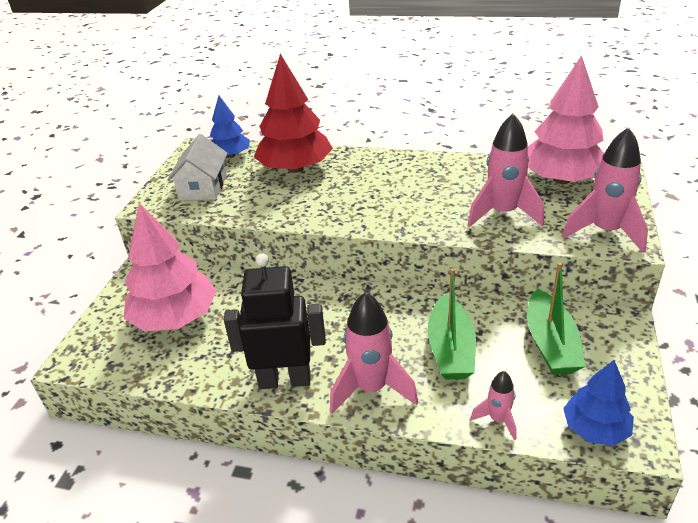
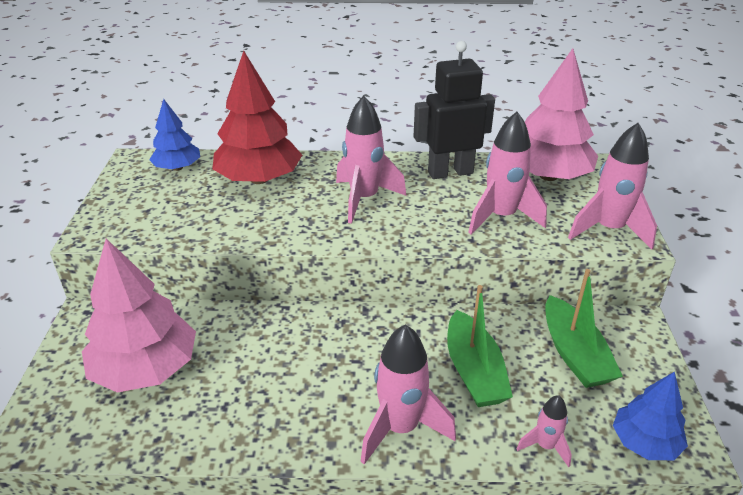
camera: 15 degrees left, 0 degrees up
(203, 187) = (154, 208): white house -> none
(285, 380) = (299, 430): black robot -> black robot (450, 172)
(381, 190) = (364, 199): none -> pink rocket

